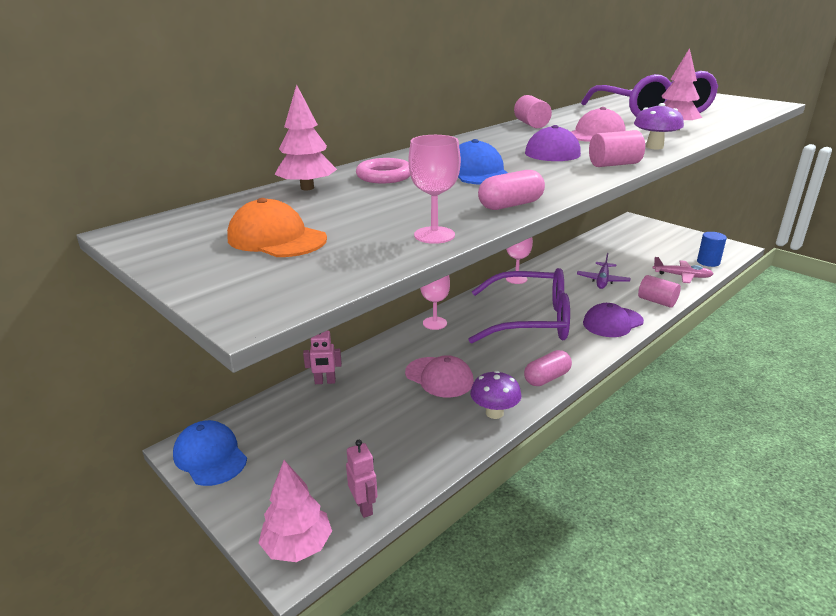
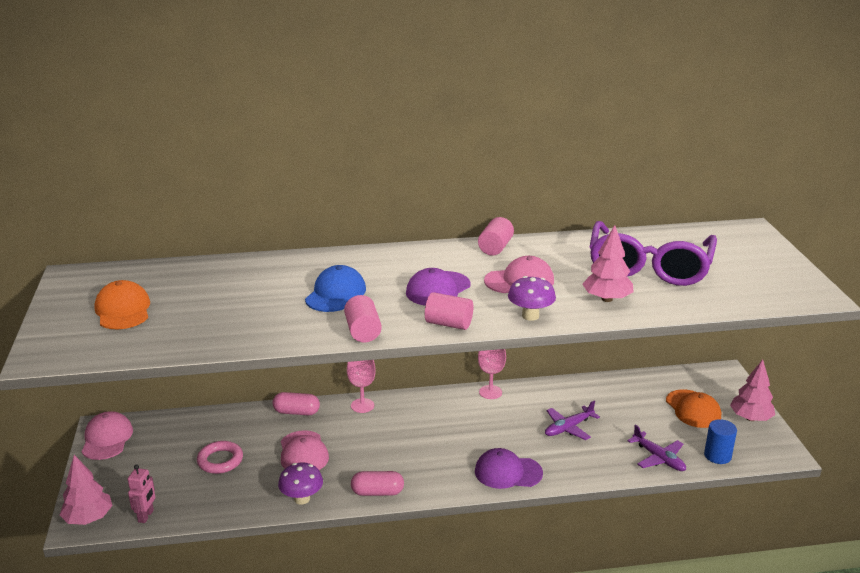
camera: 35 degrees right, 0 degrees up
(210, 456) = (107, 439): blue cap -> pink cap
(307, 188) = (208, 269): pink tree -> pink tree (750, 418)
(325, 382) = (227, 419): pink robot -> none
(384, 176) = (271, 274): pink ring -> pink ring (220, 460)
(434, 235) = (201, 343): pink goblet -> none
(510, 205) = (291, 336): pink capsule -> pink capsule (296, 412)
(530, 320) = (441, 438): purple glasses -> none
(652, 243) = (693, 409): none -> orange cap
(657, 301) = (584, 472): pink cylinder -> pink cylinder (363, 331)
(681, 276) = (658, 458): pink plane -> purple plane

